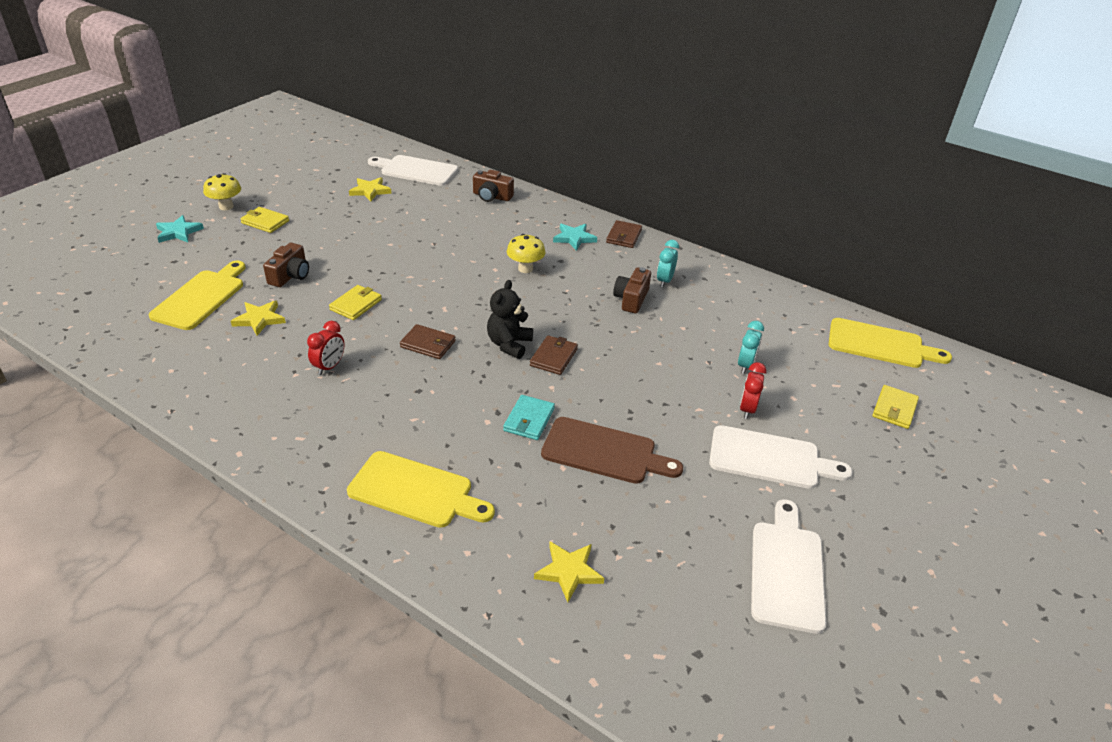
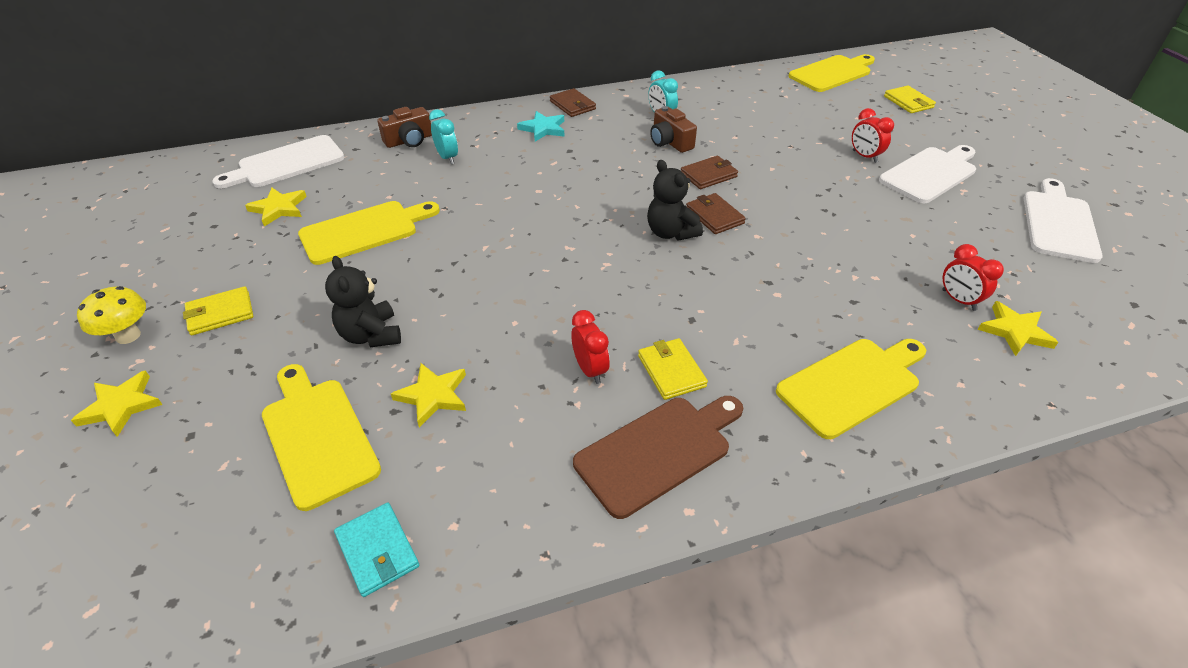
camera: 50 degrees left, 5 degrees up
(178, 232) = (121, 406): turquoise star -> yellow star
(290, 275) = (371, 335): brown camera -> black teddy bear
(356, 304) = (493, 305): yellow wallet -> yellow wallet (671, 371)
(379, 228) = (364, 231): none -> yellow cutting board
(428, 344) = (619, 282): brown wallet -> brown wallet (708, 175)
(525, 269) = (559, 173): yellow mushroom -> none
(529, 420) = (795, 268): turquoise wallet -> turquoise wallet (377, 551)
(580, 525) = (958, 300): none -> red clock
(604, 452) = (869, 246): brown cutting board -> brown cutting board (658, 451)
(745, 365) = (810, 133): turquoise clock -> turquoise clock (447, 158)
(786, 570) = (1058, 223): white cutting board -> white cutting board turned 60 degrees clockwise

